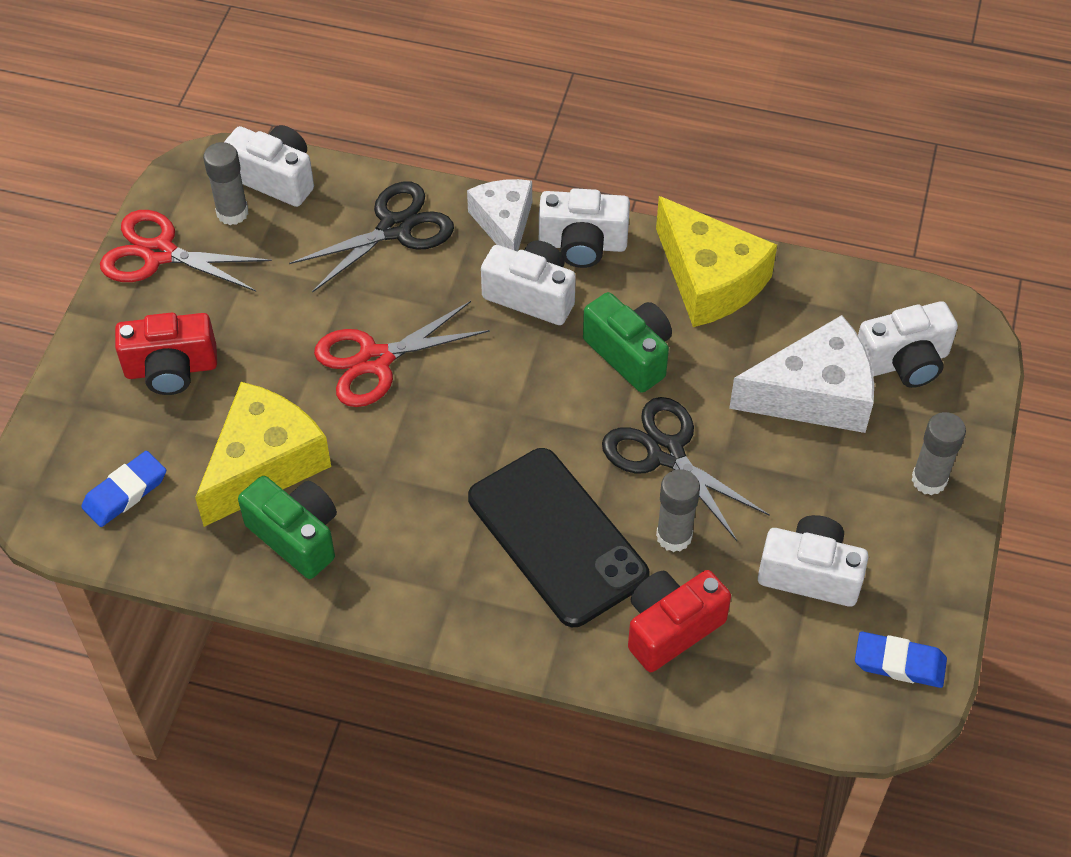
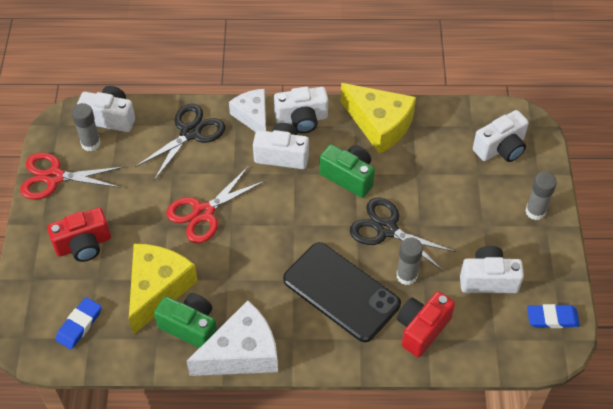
camera: 15 degrees left, 0 degrees up
(813, 394) = (458, 177): white cheese -> white cheese (241, 353)

